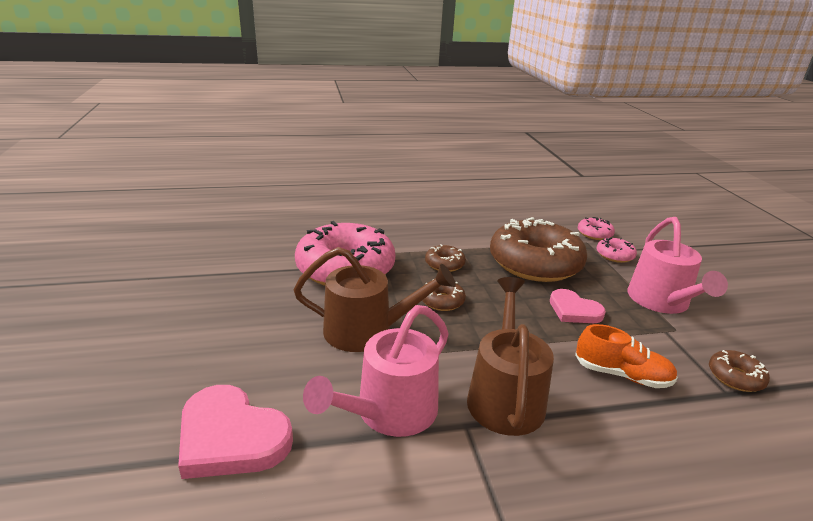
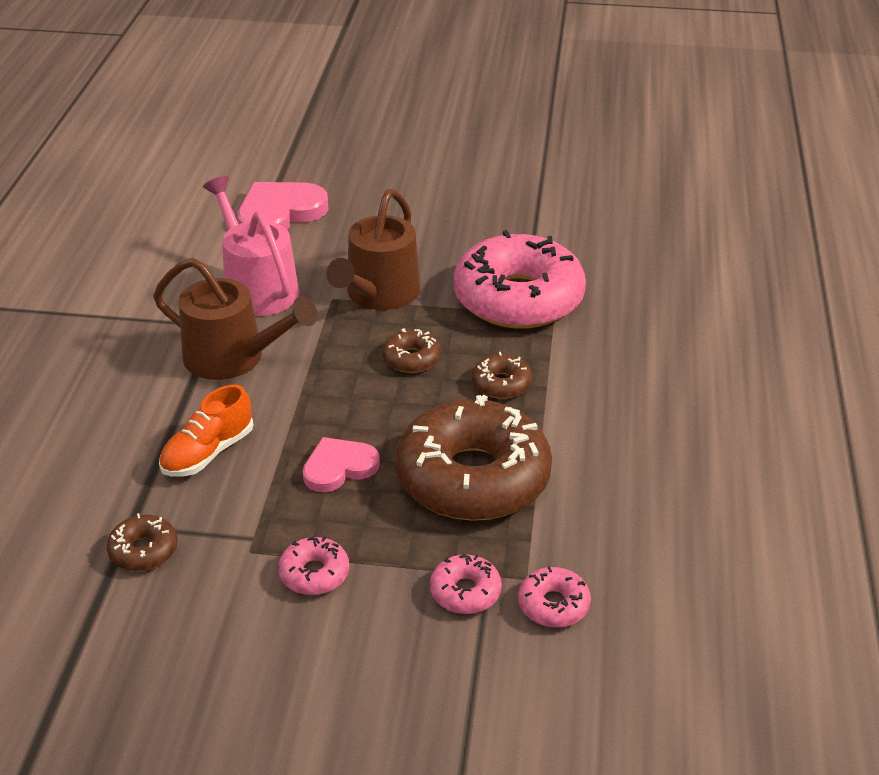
camera: 110 degrees right, 10 degrees up
(661, 301) = (314, 574): pink watering can -> pink donut

